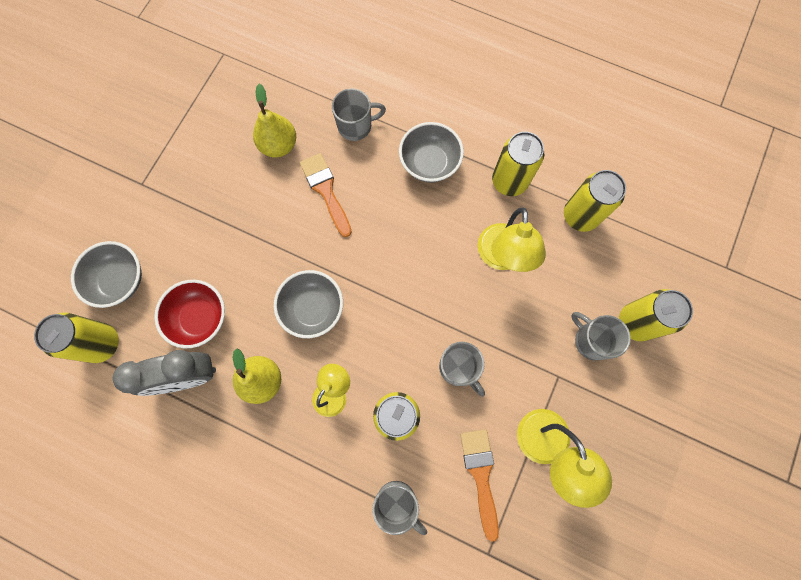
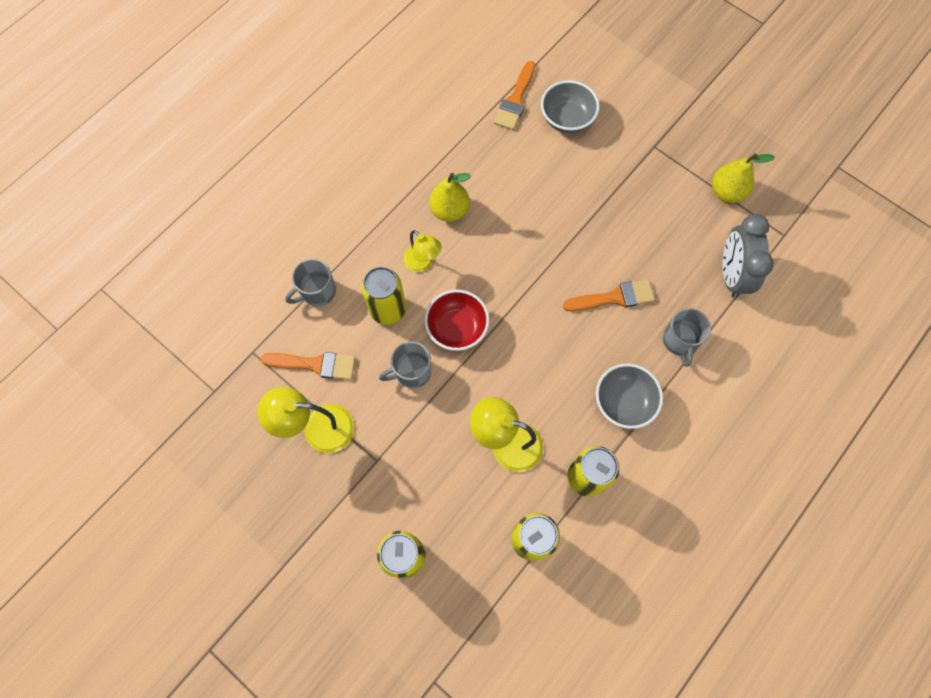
camera: 105 degrees right, 5 degrees down
(102, 343) = (515, 100): yellow can -> orange brush
(188, 376) = (469, 157): grey clock -> grey clock (731, 274)
(200, 318) = (517, 173): red bowl -> red bowl (457, 328)
(279, 145) = (671, 266): yellow pear -> yellow pear (726, 192)
(313, 308) = (501, 262): grey bowl -> none
(591, 340) = (400, 504): grey mug -> none

